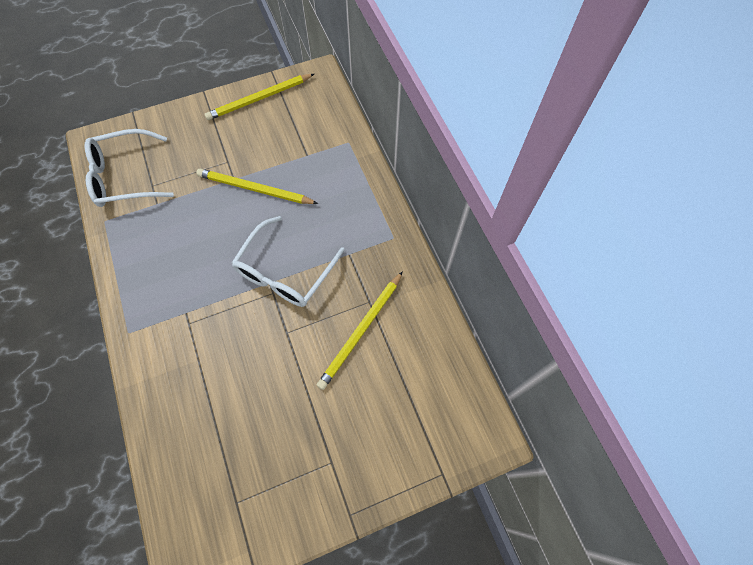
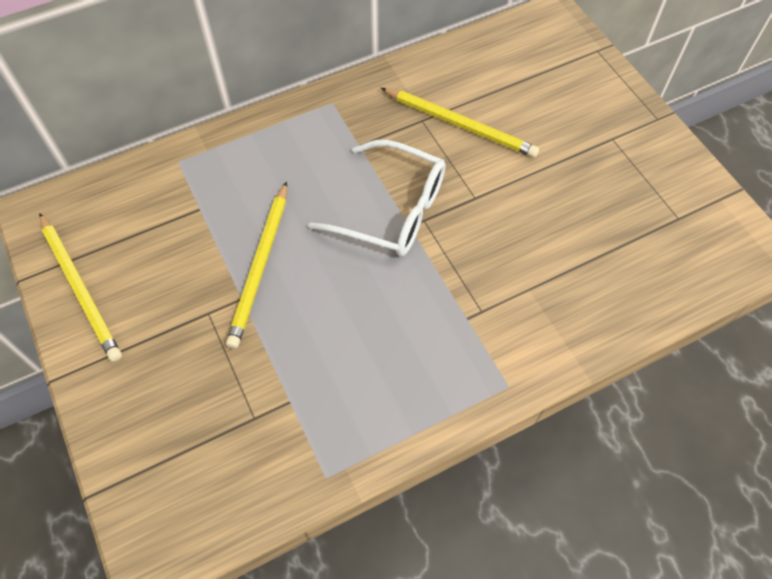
camera: 95 degrees left, 5 degrees down
(125, 177) = (236, 467): white glasses -> none

